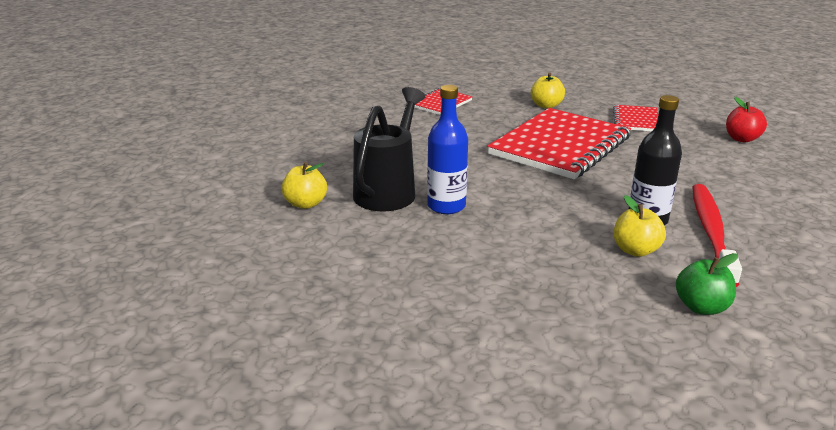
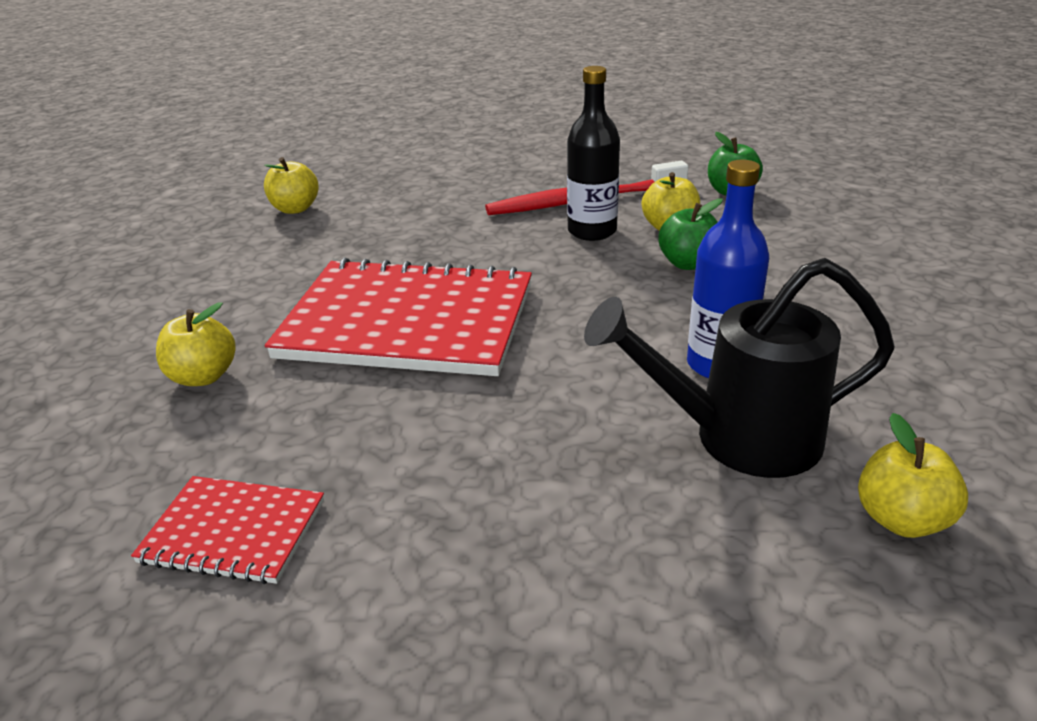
camera: 115 degrees left, 5 degrees up
(569, 237) = (688, 263): none -> green apple
(636, 120) = (252, 281): red notebook -> none
(741, 139) = (295, 209): red apple -> yellow apple

